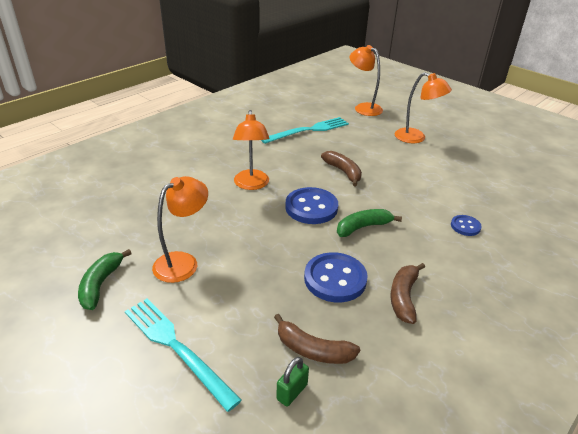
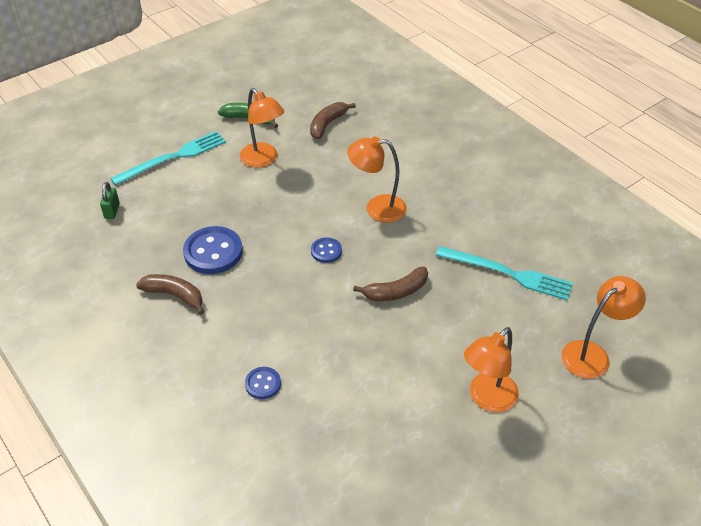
camera: 100 degrees right, 10 degrees up
(292, 392) = (112, 211): green padlock -> green padlock turned 45 degrees clockwise
(308, 130) = (508, 273): turquoise fork -> turquoise fork turned 45 degrees counterclockwise
(311, 207) = (326, 251): blue button -> blue button, size x0.53
(313, 350) = (142, 226): brown banana -> brown banana (327, 124)
(363, 227) = (283, 288): green banana -> none

